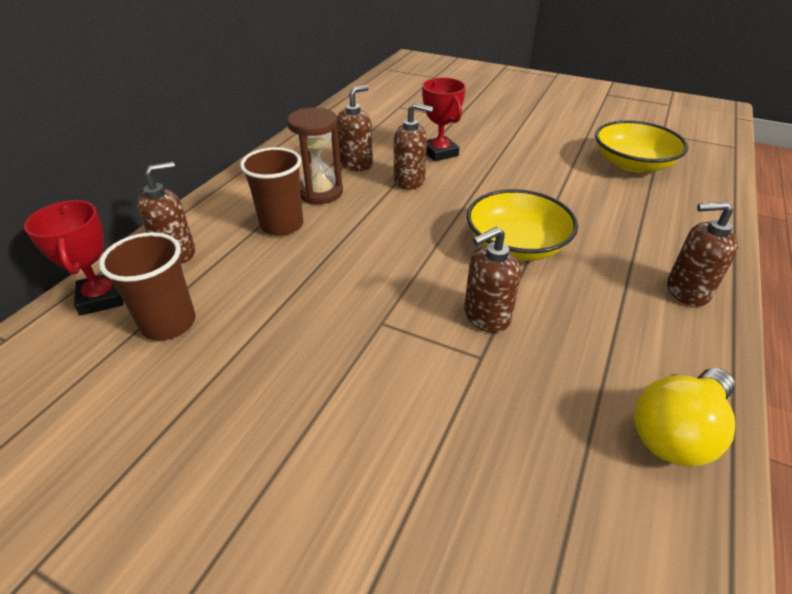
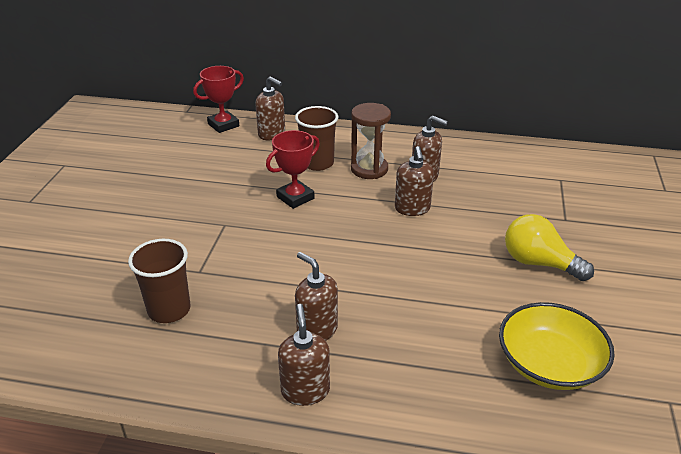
camera: 75 degrees right, 5 degrees down
(168, 323) = (207, 151): brown cup -> brown cup (169, 310)
(439, 153) = (476, 218): red trophy -> red trophy (295, 198)
(486, 316) = (241, 270): brown soap dispenser -> brown soap dispenser (317, 330)
(516, 245) = (338, 279): yellow bowl -> none
(677, 432) = (141, 368): yellow light bulb -> yellow light bulb (539, 263)

